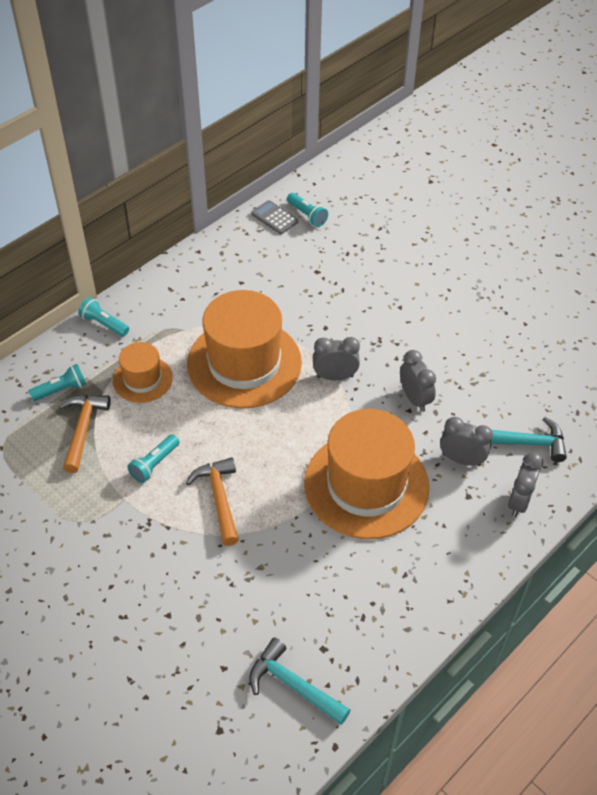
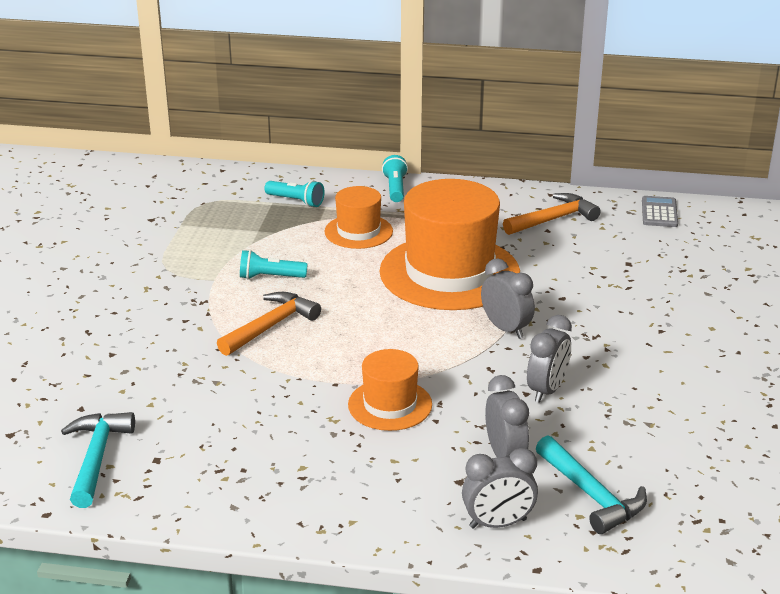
camera: 55 degrees right, 20 degrees down
(83, 429) = (266, 228): orange hammer -> orange hammer (553, 219)
(307, 215) = (694, 227): turquoise flashlight -> none
(366, 485) = (390, 405): orange hat -> orange hat, size x0.51

